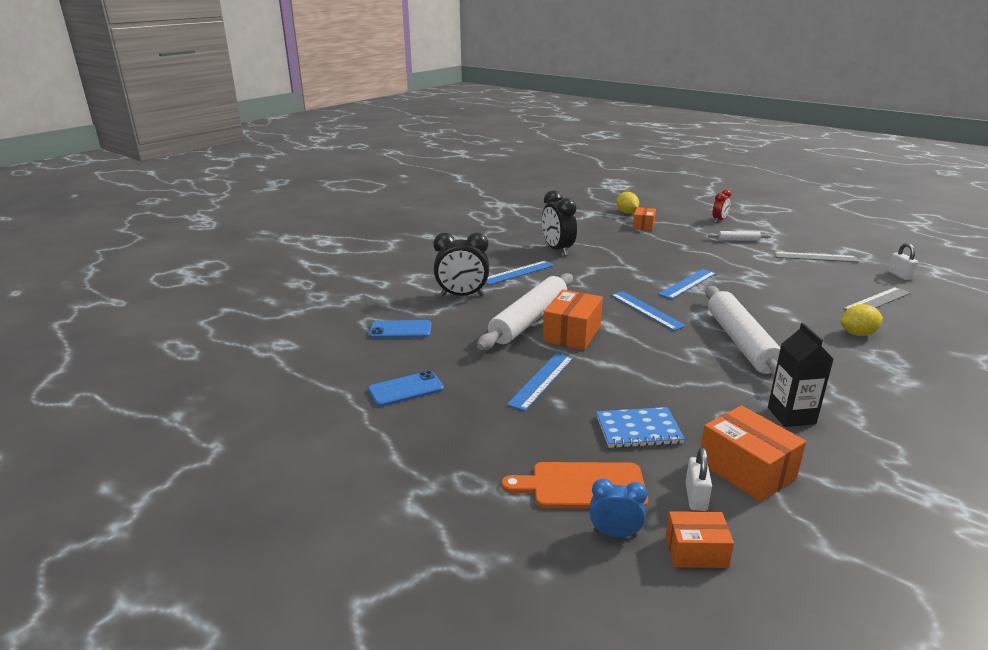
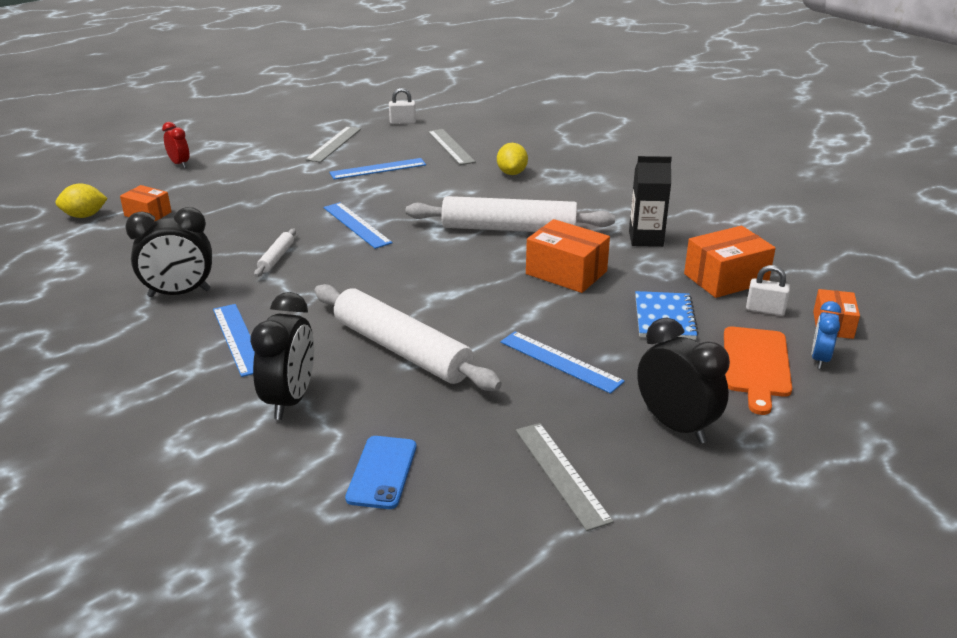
camera: 80 degrees left, 5 degrees up
(406, 389) = (561, 474): blue phone -> grey ruler
(472, 438) = (675, 426): none -> black clock
(572, 333) = (452, 323): orange box -> orange box (566, 273)
(647, 310) = (413, 263): blue ruler -> blue ruler (378, 169)
(738, 240) = (253, 169): white rolling pin -> white rolling pin (276, 258)

